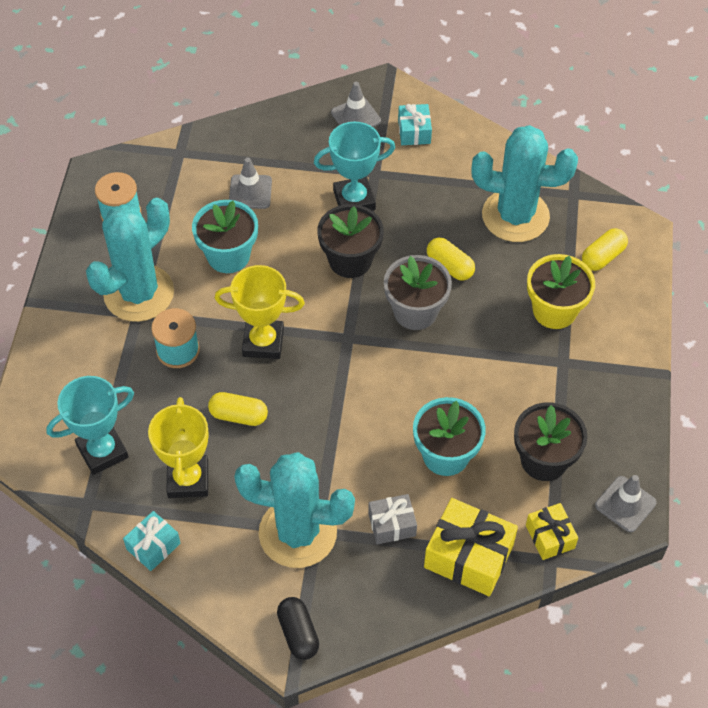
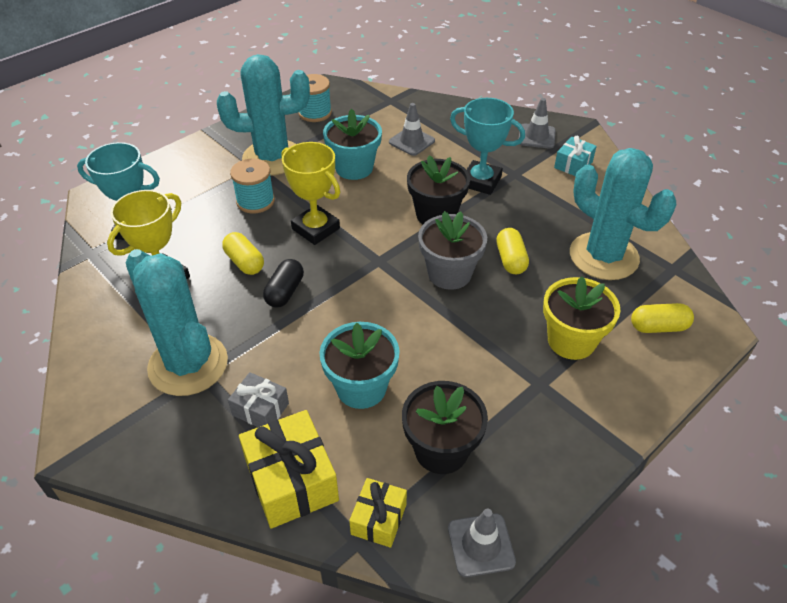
camera: 40 degrees right, 10 degrees down
(153, 546) = (90, 305): turquoise gift -> none
(298, 633) = (99, 437): black capsule -> black capsule (285, 292)

